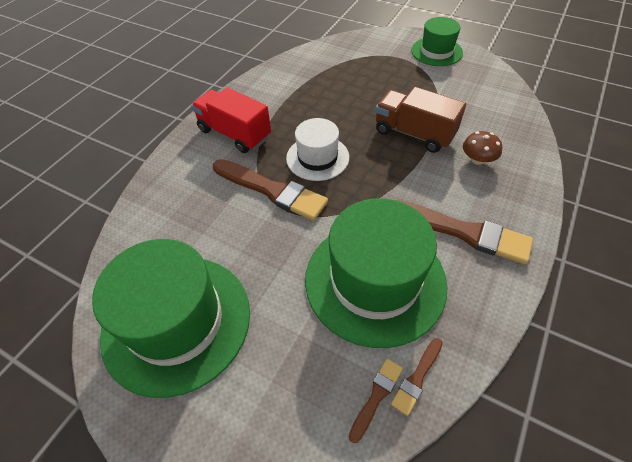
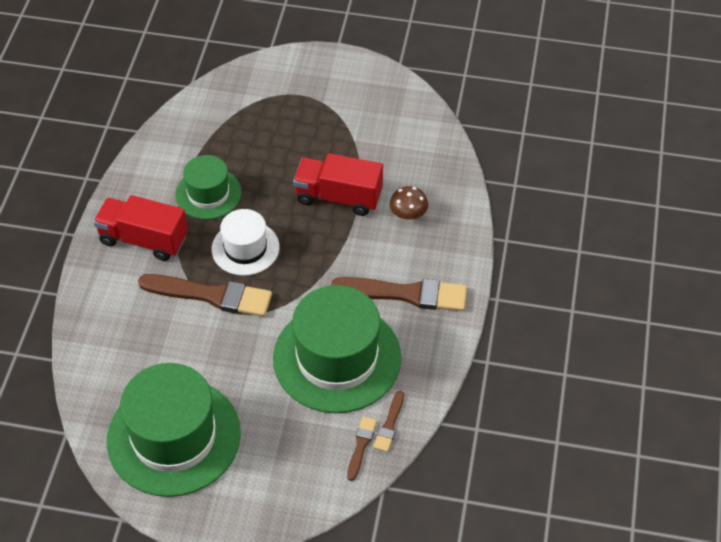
camera: 20 degrees left, 0 degrees up
(414, 133) = (338, 197): brown truck -> red truck
(436, 51) = (340, 77): green hat -> green hat (208, 194)

